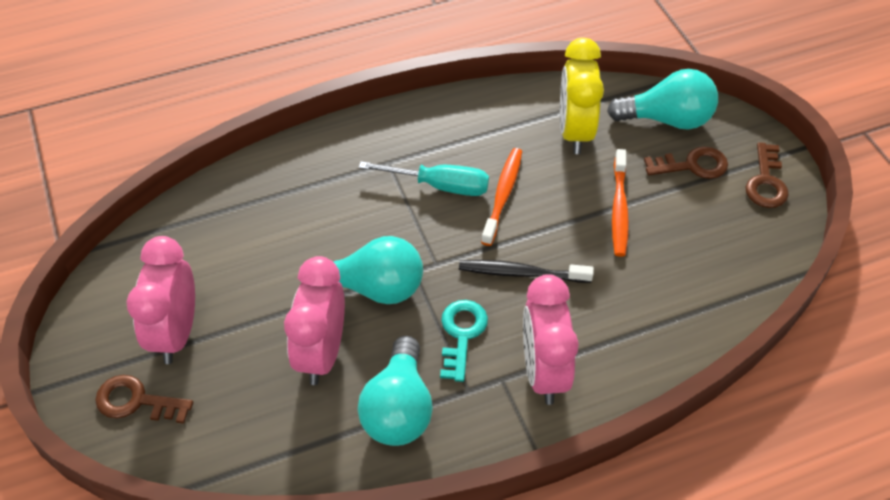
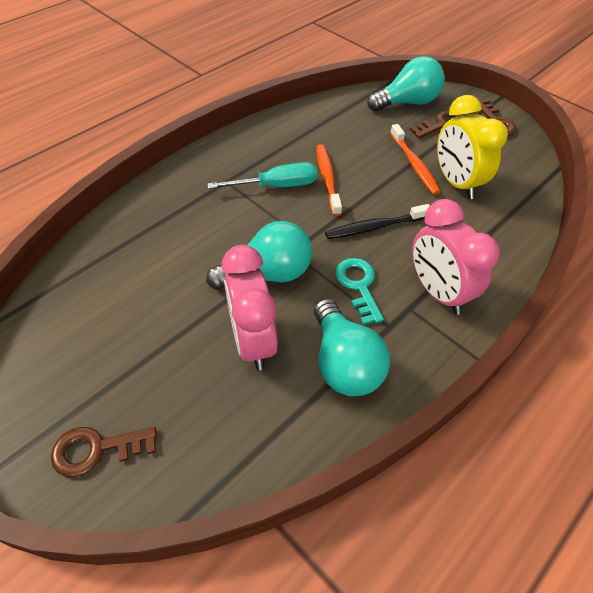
camera: 25 degrees left, 0 degrees up
(176, 333) = (108, 371): pink clock -> none
(575, 132) = (352, 125): yellow clock -> yellow clock (456, 183)

